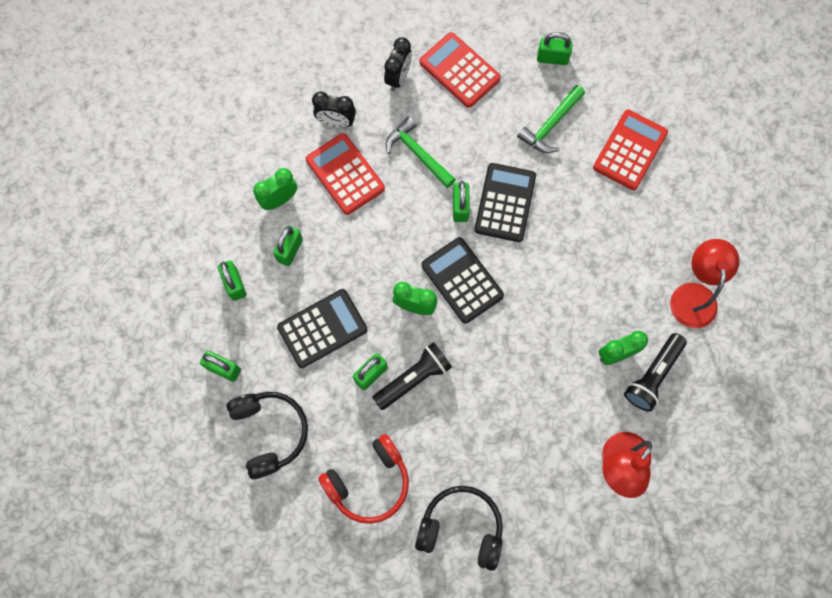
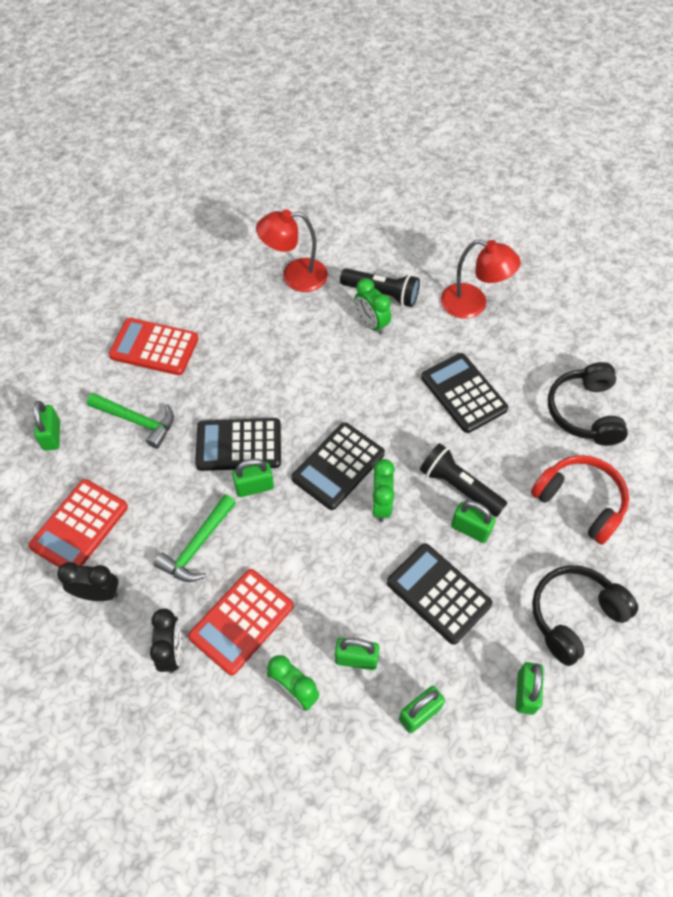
camera: 105 degrees left, 15 degrees down
(511, 417) = (463, 393): none -> black calculator

